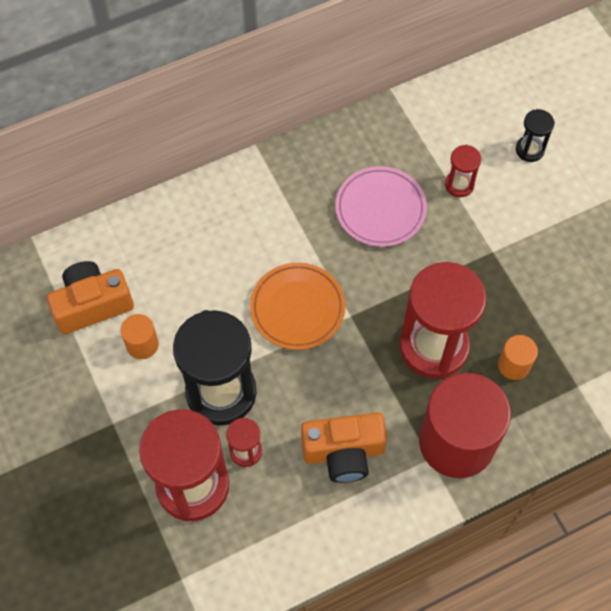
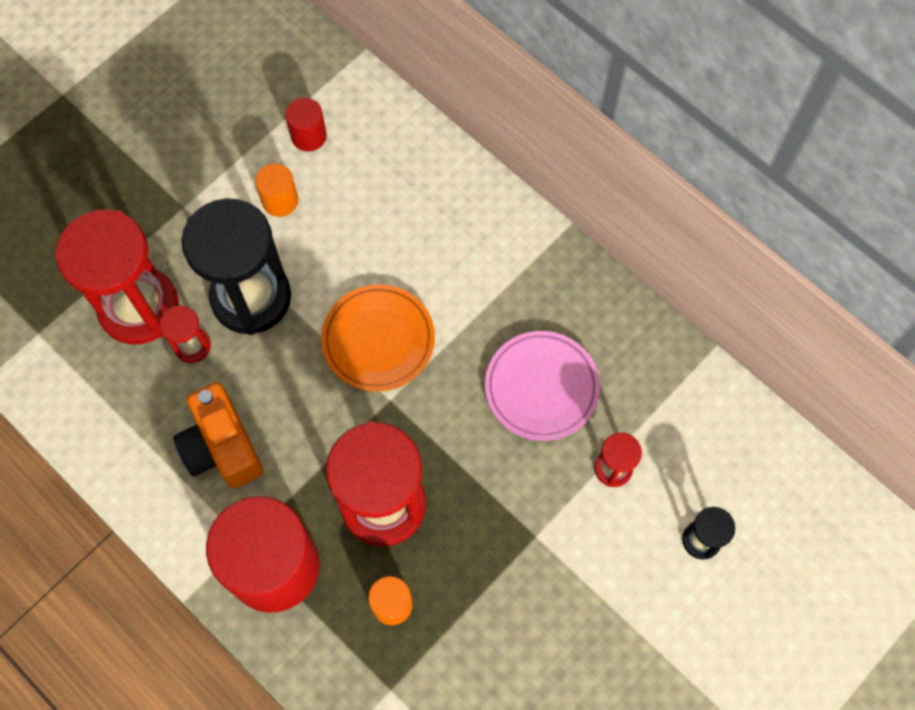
camera: 70 degrees right, 5 degrees up
(92, 305) = (308, 136): orange camera -> red cylinder

